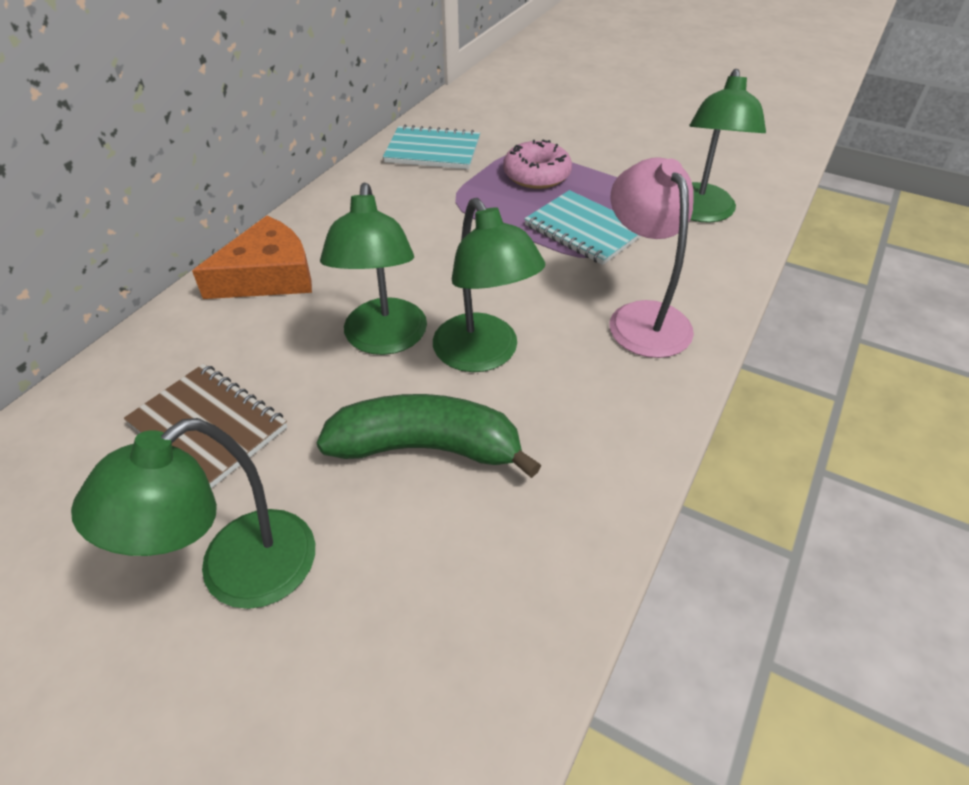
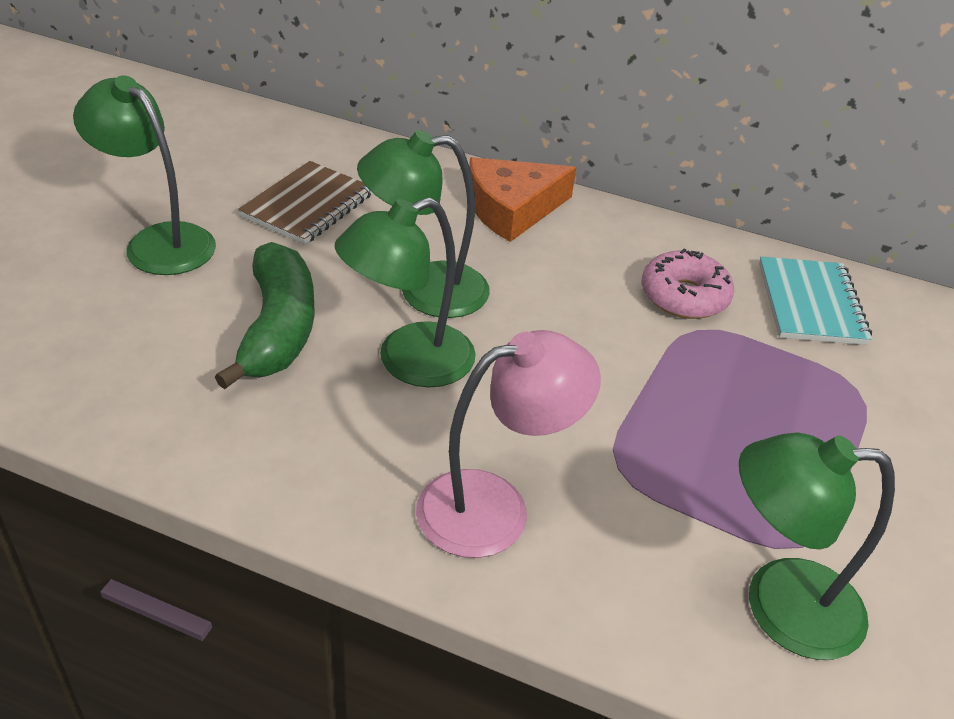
camera: 80 degrees right, 5 degrees down
(268, 275) = (512, 209): orange cheese -> orange cheese turned 105 degrees clockwise
(536, 175) = (799, 406): pink donut -> pink donut (684, 296)
(584, 230) = (676, 455): turquoise notebook -> none

